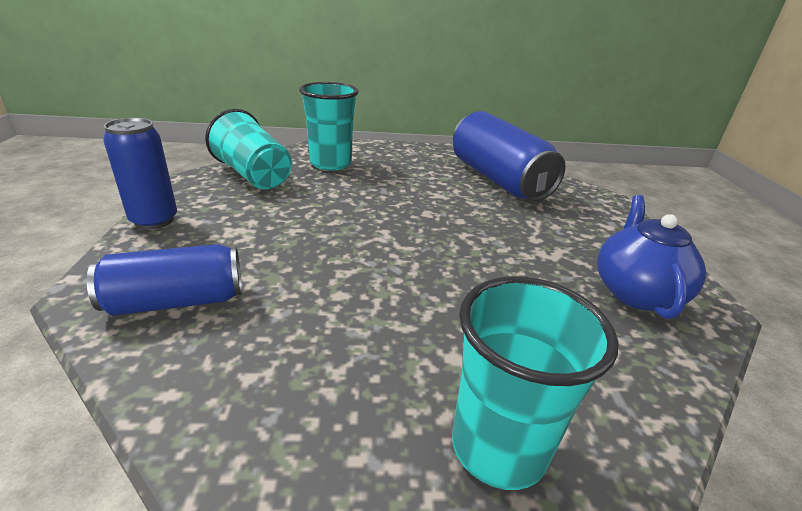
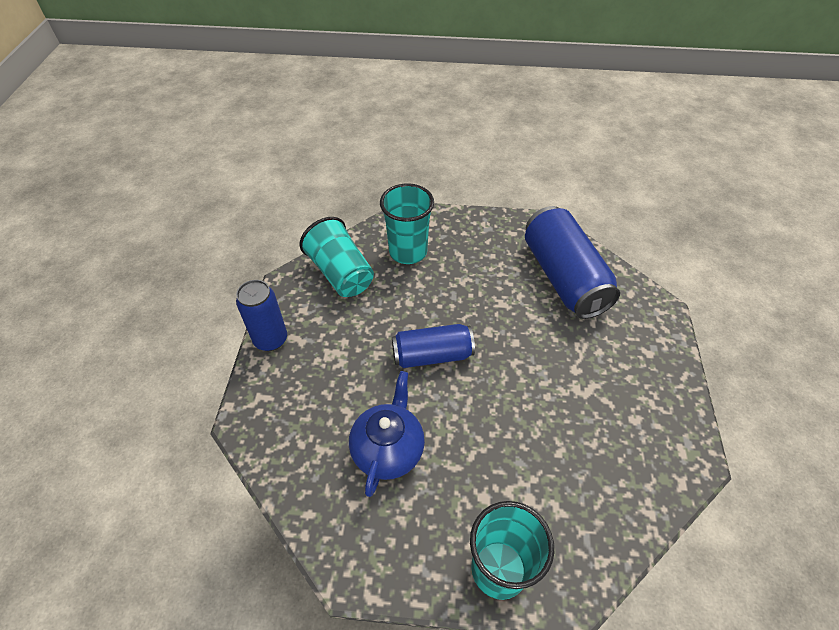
camera: 10 degrees right, 20 degrees up
(176, 301) = (301, 433): blue can -> blue can (432, 355)
(635, 292) = (639, 440): blue teapot -> blue teapot (388, 449)

